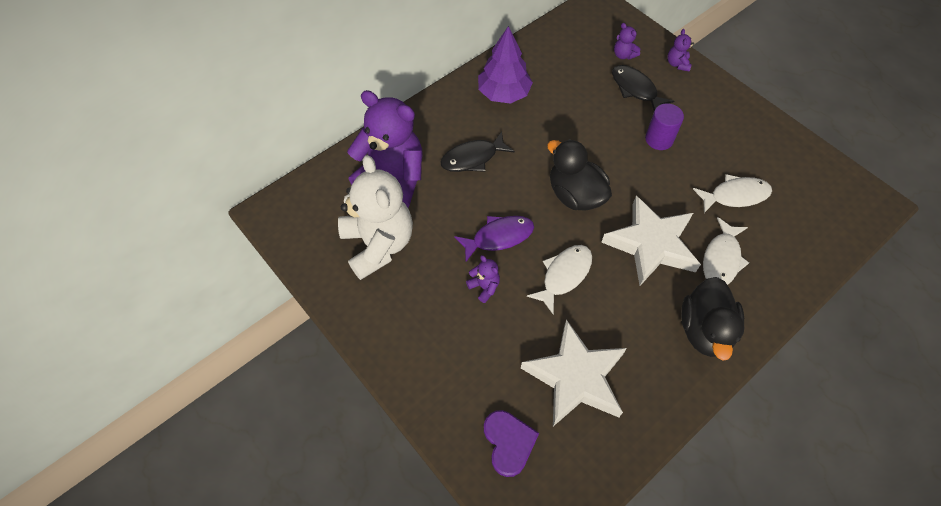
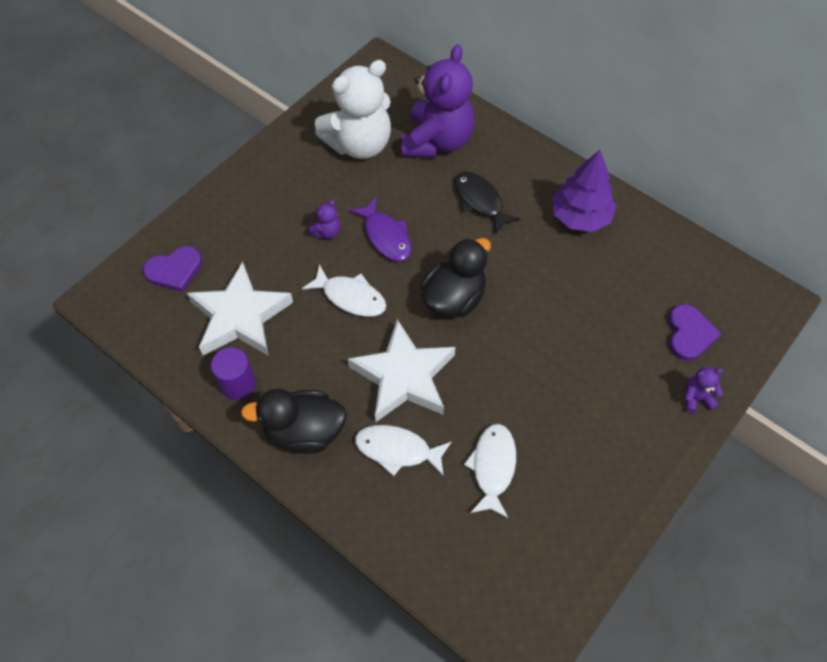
camera: 80 degrees right, 0 degrees up
(623, 55) = (689, 334): purple teddy bear -> purple heart
(635, 89) = (633, 351): black fish -> none
(659, 139) = (558, 380): purple cylinder -> purple cylinder (238, 384)
(735, 195) = (492, 467): white fish -> white fish turned 150 degrees counterclockwise

